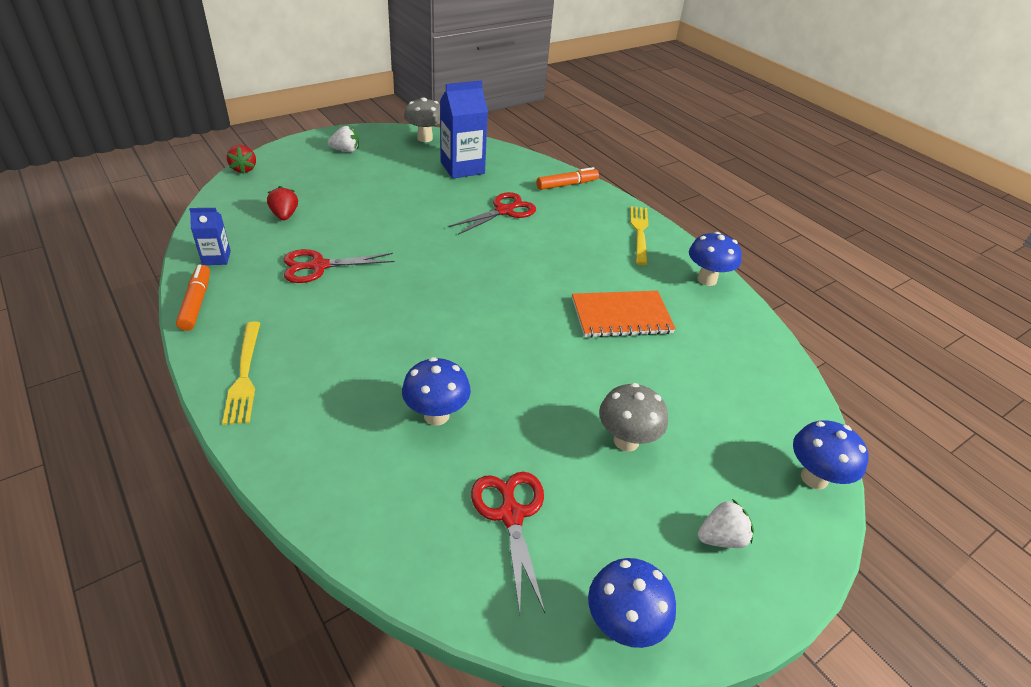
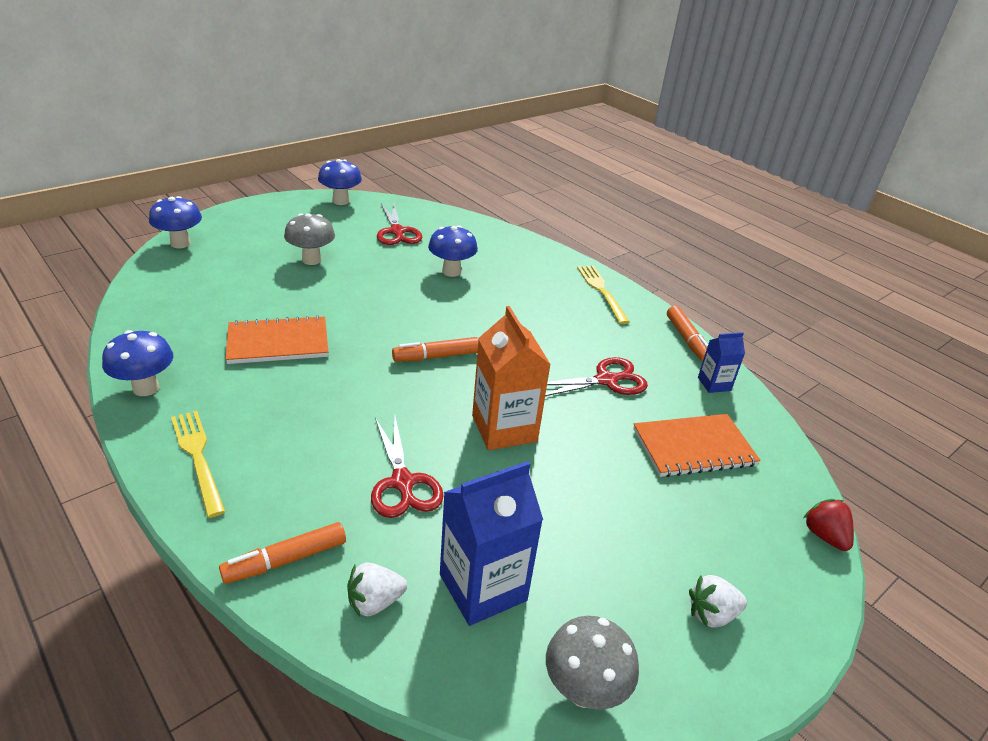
camera: 175 degrees right, 5 degrees down
(285, 215) = (693, 447): red strawberry -> orange notebook
(426, 236) = (504, 428): none -> orange carton
(471, 296) = (436, 356): none -> orange marker
(504, 211) = (402, 482): red scissors -> red scissors turned 60 degrees counterclockwise
(639, 232) = (198, 457): yellow fork -> yellow fork turned 150 degrees clockwise
(721, 538) = (269, 223): white strawberry -> white strawberry (375, 602)

